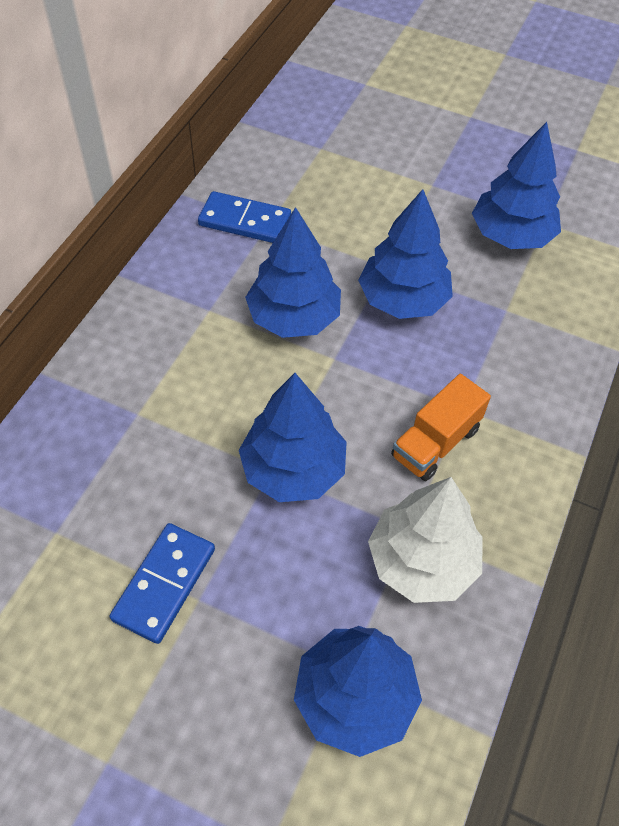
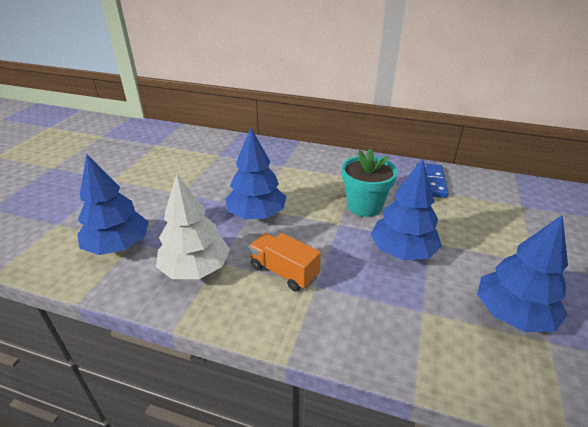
camera: 85 degrees right, 20 degrees down
(164, 584) = (191, 183): blue domino -> none
(293, 317) = (364, 206): blue tree -> turquoise flower pot

